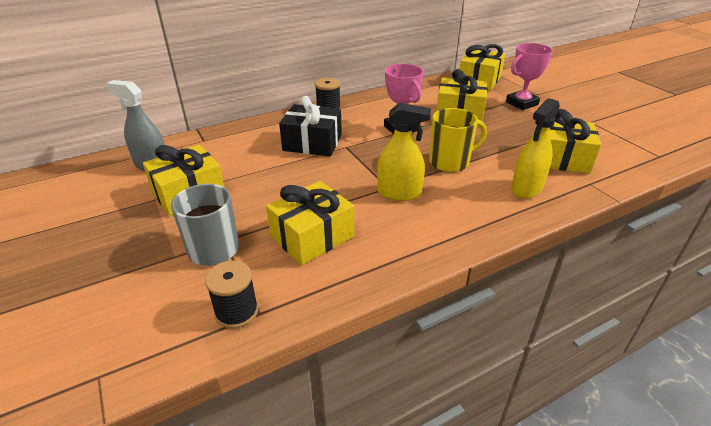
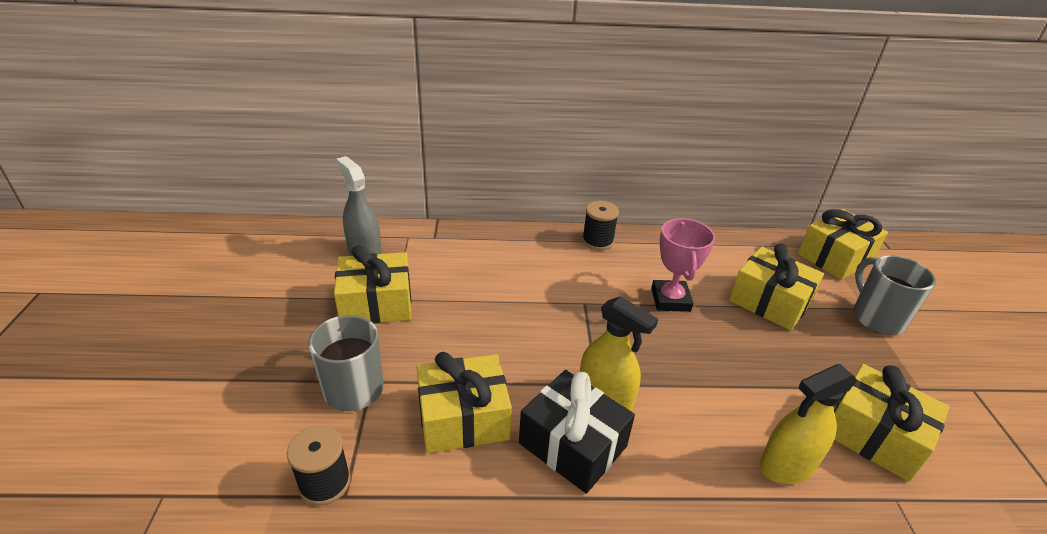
camera: 25 degrees right, 0 degrees up
(312, 143) = (548, 283): black gift -> black gift (572, 445)
(450, 162) = (704, 378): yellow mug -> none
(521, 103) = (876, 317): pink trophy -> grey mug

